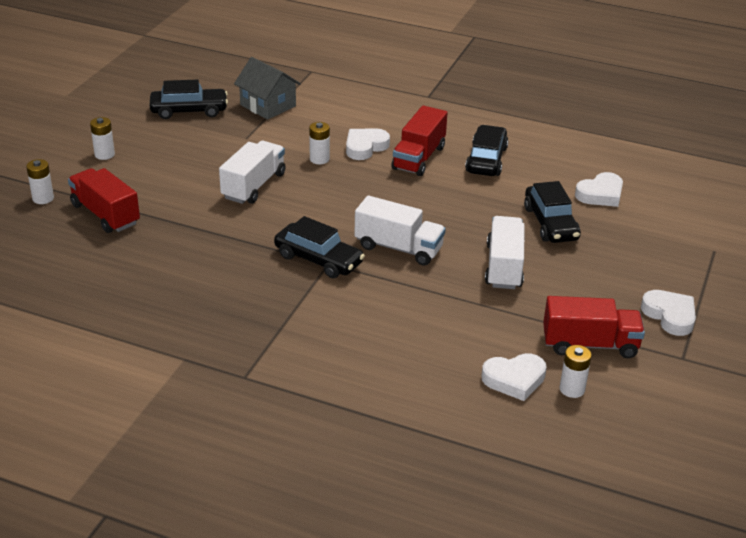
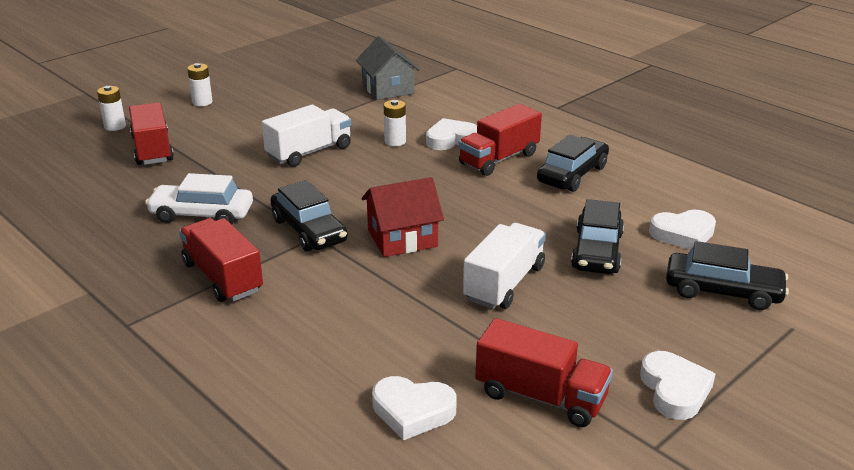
camera: 25 degrees right, 5 degrees down
(189, 111) = (311, 81): black car -> black car (722, 291)
(214, 267) = (202, 214): none -> white car
(285, 317) = (222, 277): none -> red truck
(398, 248) = (402, 238): white truck -> red house
(572, 389) = (475, 444): white battery -> none

